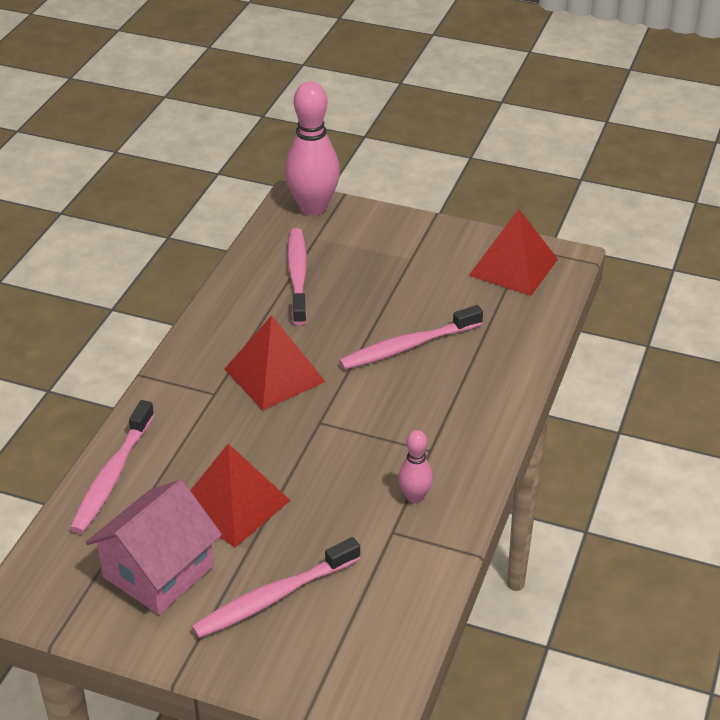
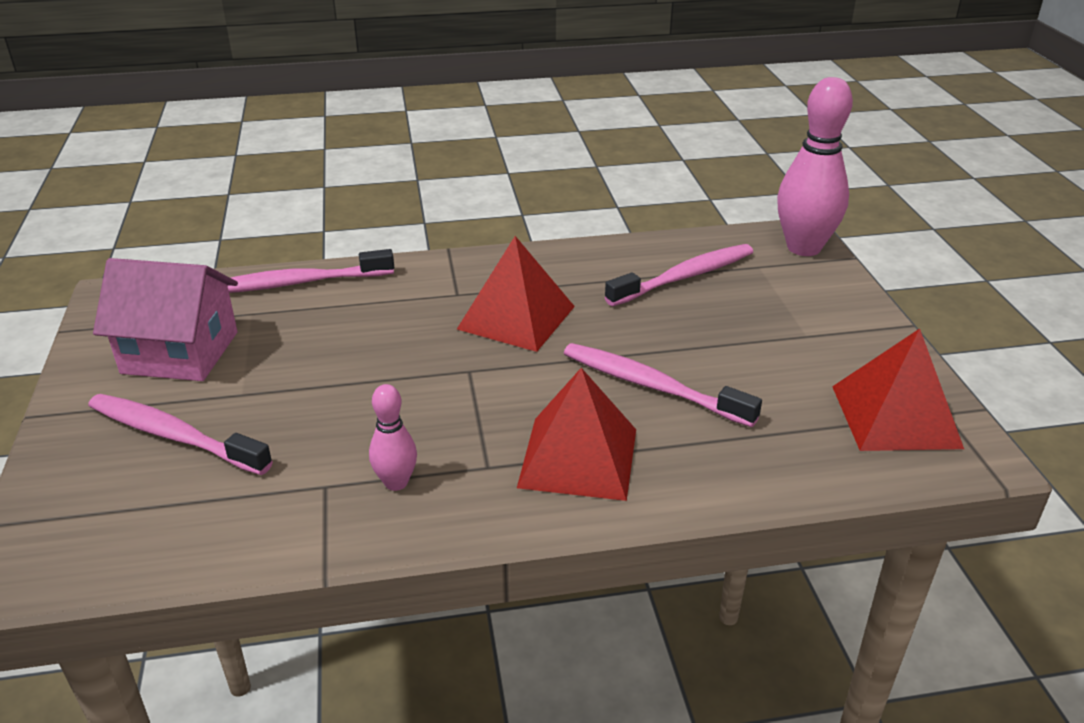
camera: 60 degrees right, 5 degrees down
(233, 504) = (301, 361): red pyramid -> red pyramid (578, 457)

